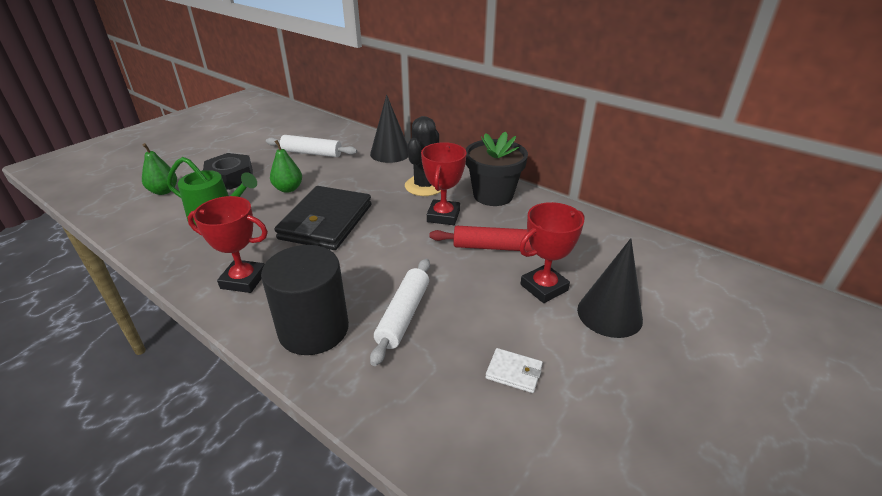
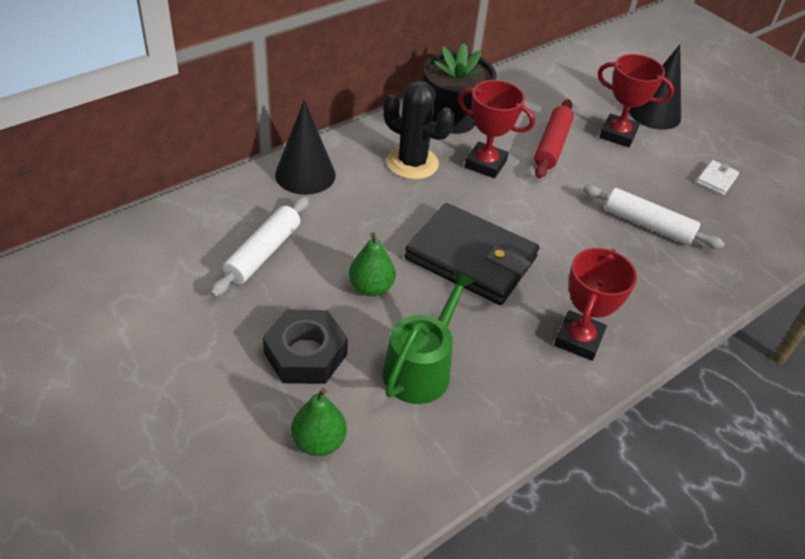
camera: 80 degrees left, 10 degrees up
(313, 329) = (664, 287): black cylinder -> none
(544, 287) = (618, 134): red trophy -> red trophy turned 45 degrees counterclockwise

